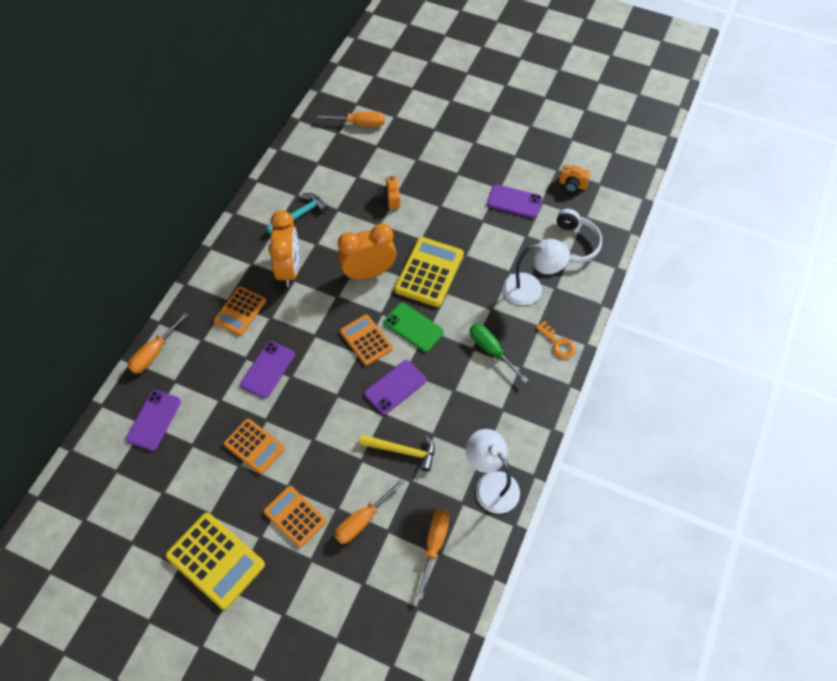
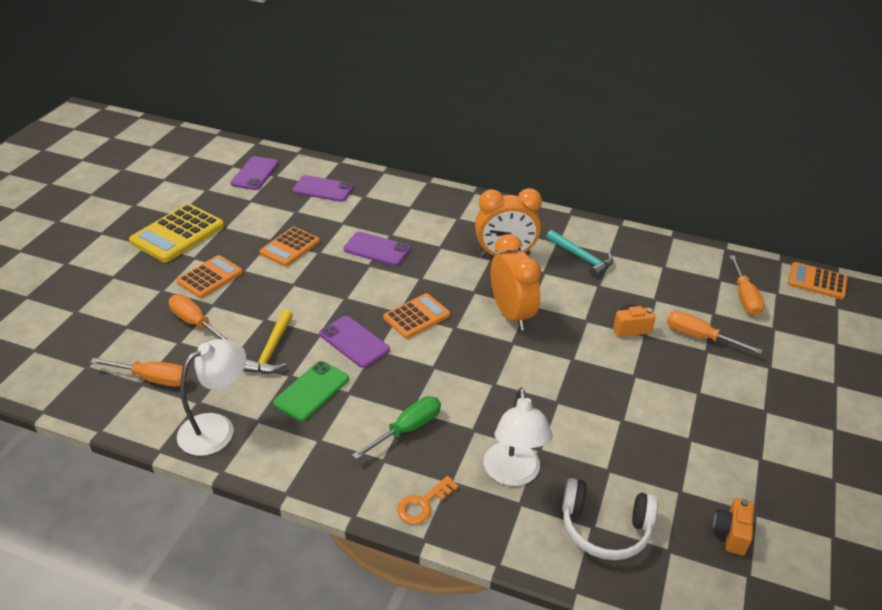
camera: 85 degrees right, 20 degrees down
(154, 353) = (393, 182): orange screwdriver -> orange screwdriver (699, 337)
(240, 311) = (446, 227): orange calculator -> orange calculator (817, 281)
(413, 327) = (437, 355): green phone -> green phone (311, 391)
(429, 272) = (522, 367): yellow calculator -> none
(514, 201) = (669, 457): purple phone -> purple phone (255, 173)

